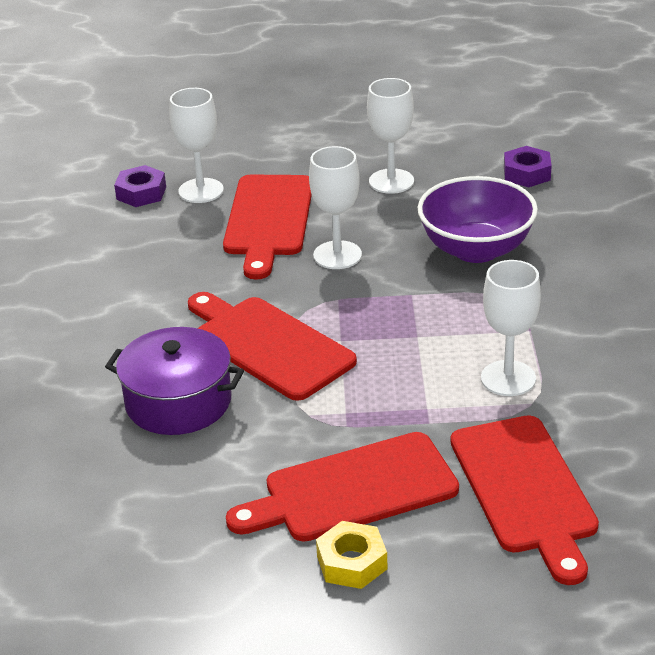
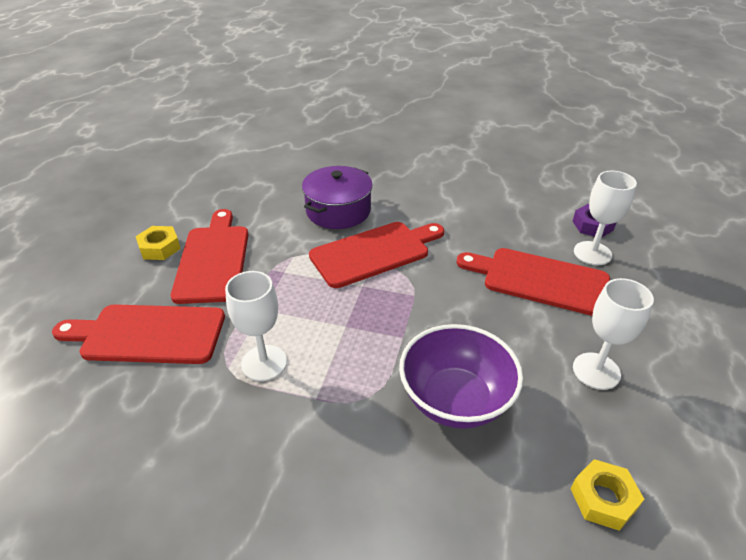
camera: 105 degrees right, 5 degrees up
(337, 255) = (475, 307): white goblet -> none
(526, 173) = (603, 499): purple nut -> yellow nut

